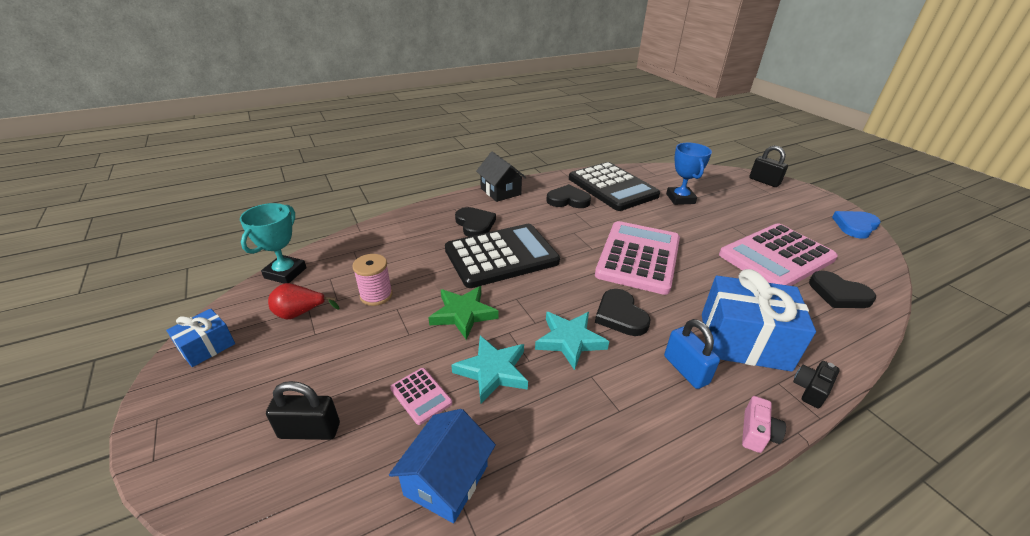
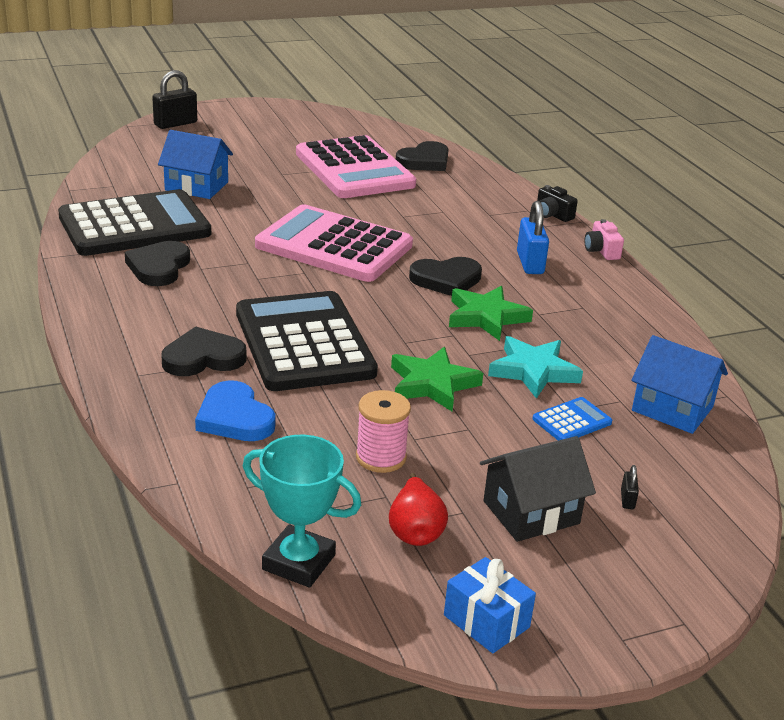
camera: 85 degrees left, 5 degrees down
(309, 430) = (627, 500): black padlock -> black padlock, size x0.46
(421, 396) = (572, 421): pink calculator -> blue calculator
(500, 191) = (96, 323): black house -> black house (531, 512)
(570, 340) = (486, 317): turquoise star -> green star
(680, 199) = (196, 186): blue trophy -> blue house
(685, 370) = (530, 263): blue padlock -> blue padlock turned 75 degrees counterclockwise
(744, 341) = (491, 225): blue gift -> none
(757, 433) = (601, 251): pink camera -> pink camera turned 135 degrees counterclockwise
(855, 226) = (305, 112): blue heart -> blue heart (234, 418)

